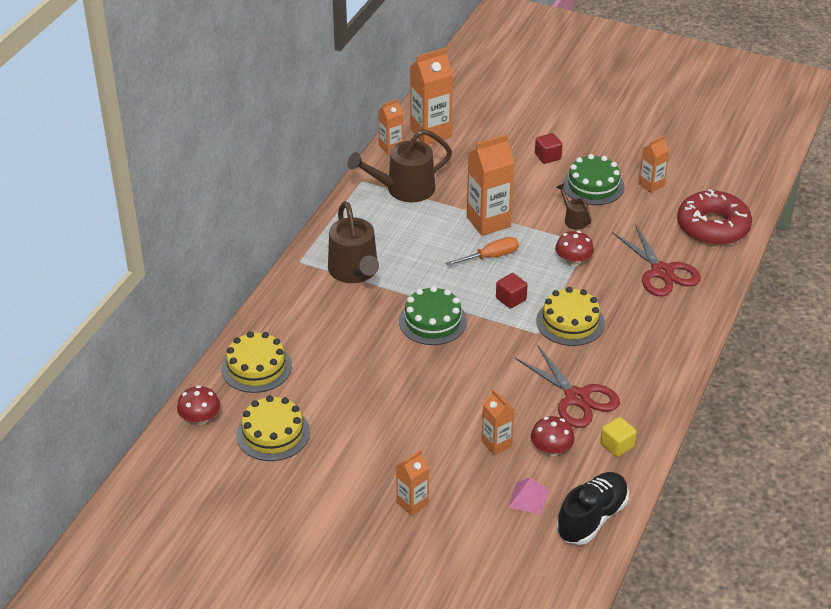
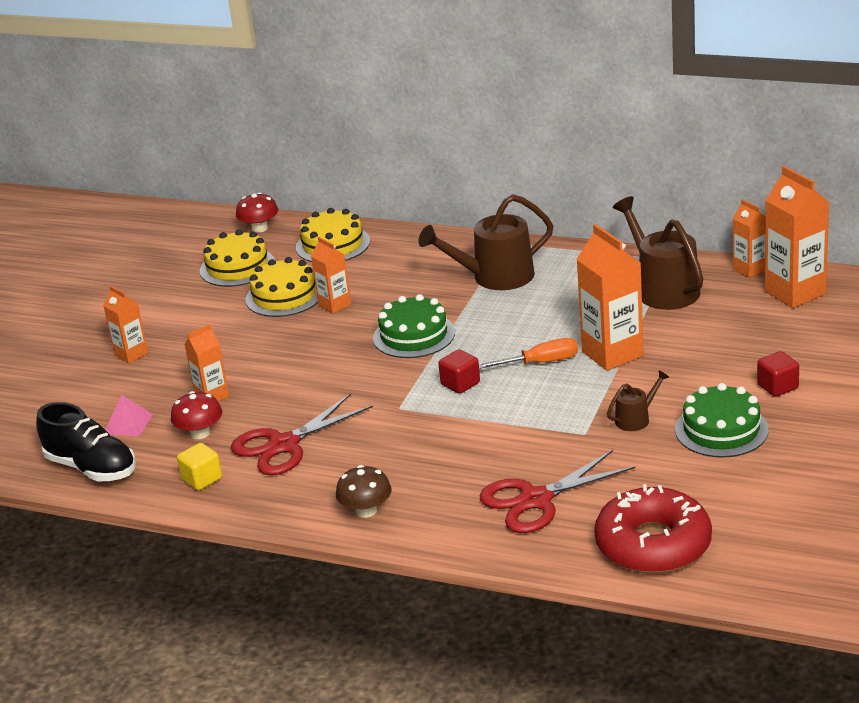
camera: 90 degrees right, 10 degrees down
(491, 256) = (541, 362): orange screwdriver -> orange screwdriver turned 75 degrees counterclockwise
(570, 322) = (422, 430): yellow cake -> yellow cake (284, 296)
(573, 261) = (545, 424): red mushroom -> none
(651, 185) = (741, 481): orange carton -> orange carton (335, 305)
(666, 353) = (366, 510): none -> brown mushroom

